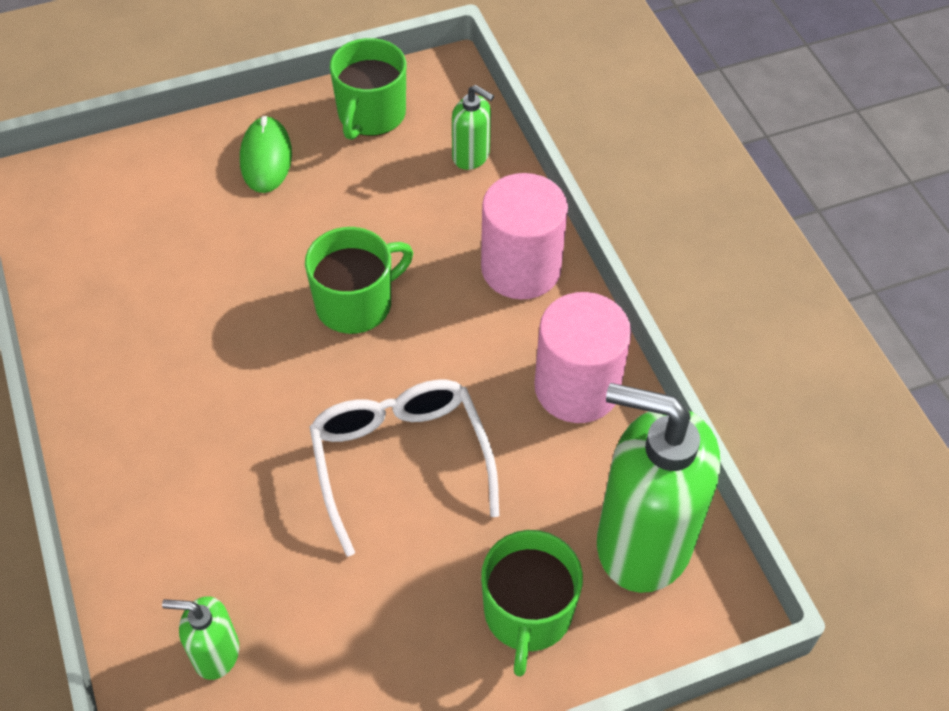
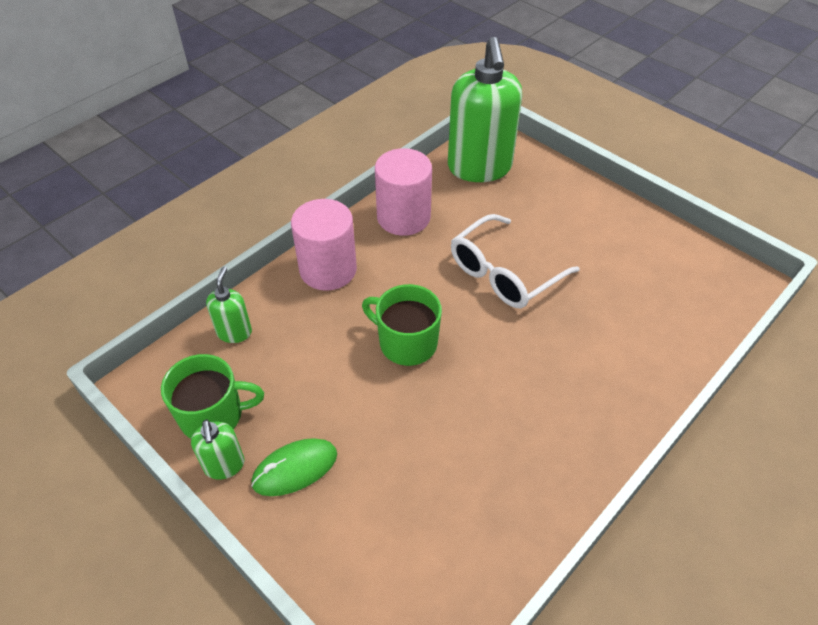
camera: 115 degrees left, 5 degrees down
(216, 653) = (674, 302): green soap dispenser -> green soap dispenser (224, 465)
(527, 613) = (549, 194): green mug -> none

